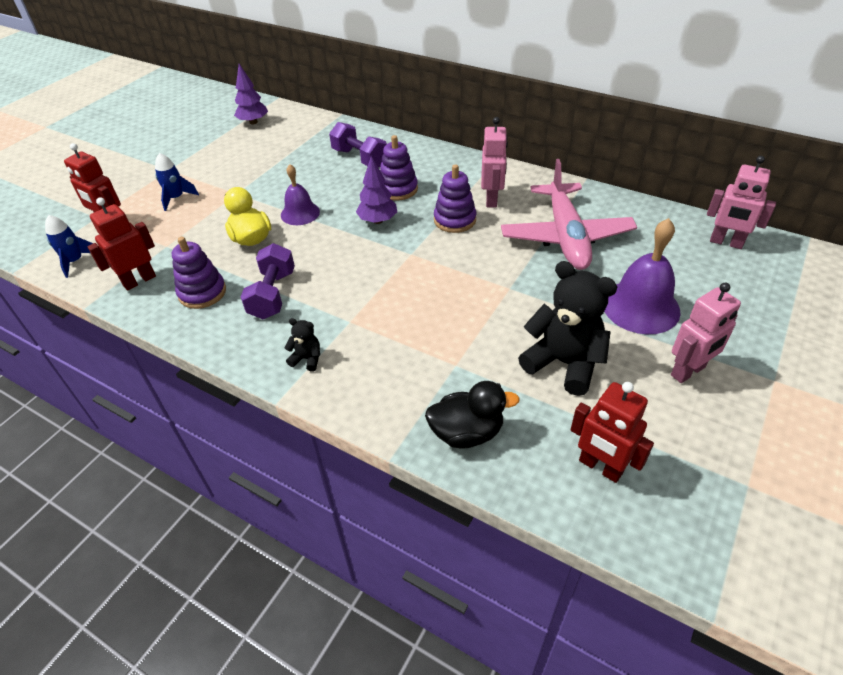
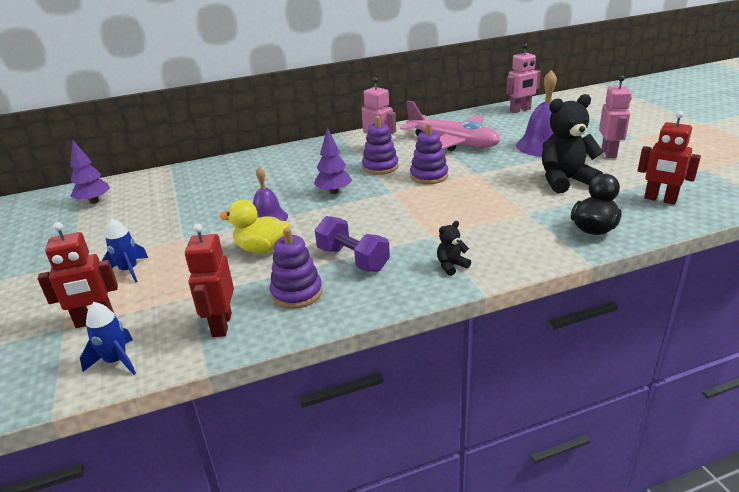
camera: 50 degrees left, 15 degrees down
(359, 158) = (244, 175): purple dumbbell -> none
(398, 189) = (310, 174): purple stacking toy -> purple stacking toy (429, 176)
(600, 467) = (660, 199): red robot -> red robot turned 45 degrees clockwise

